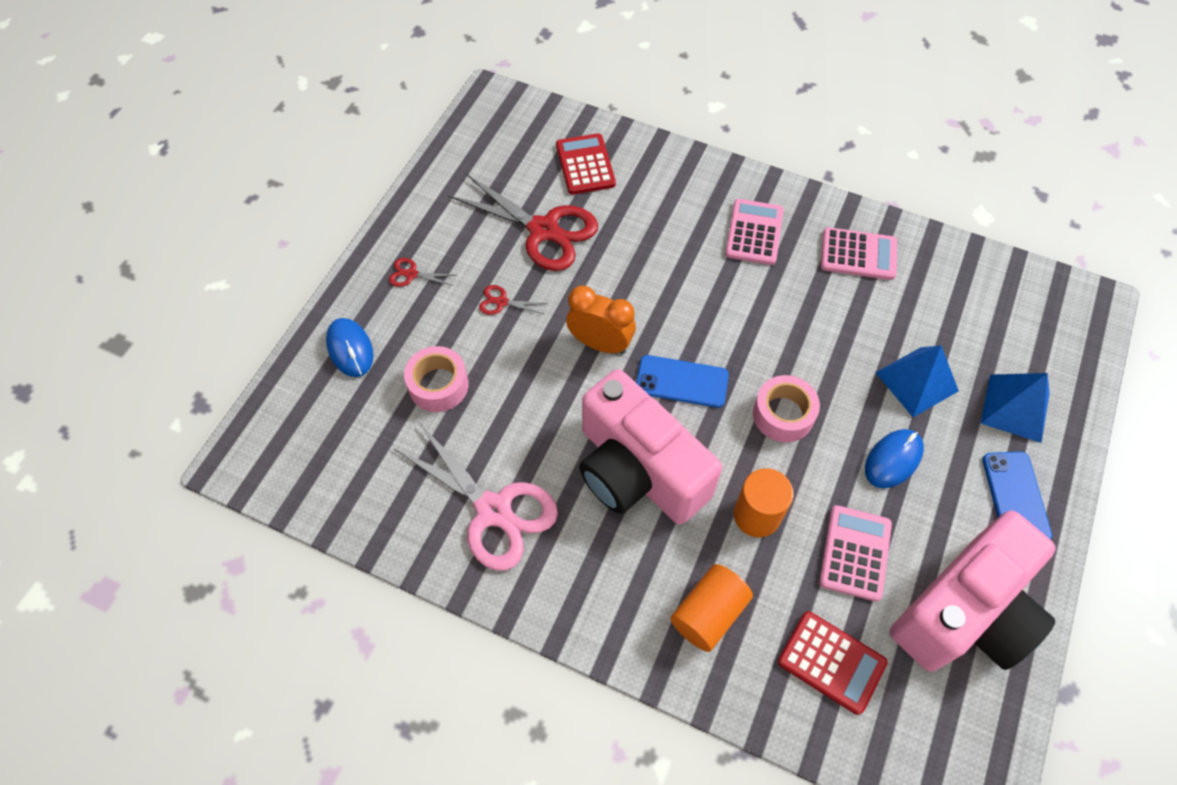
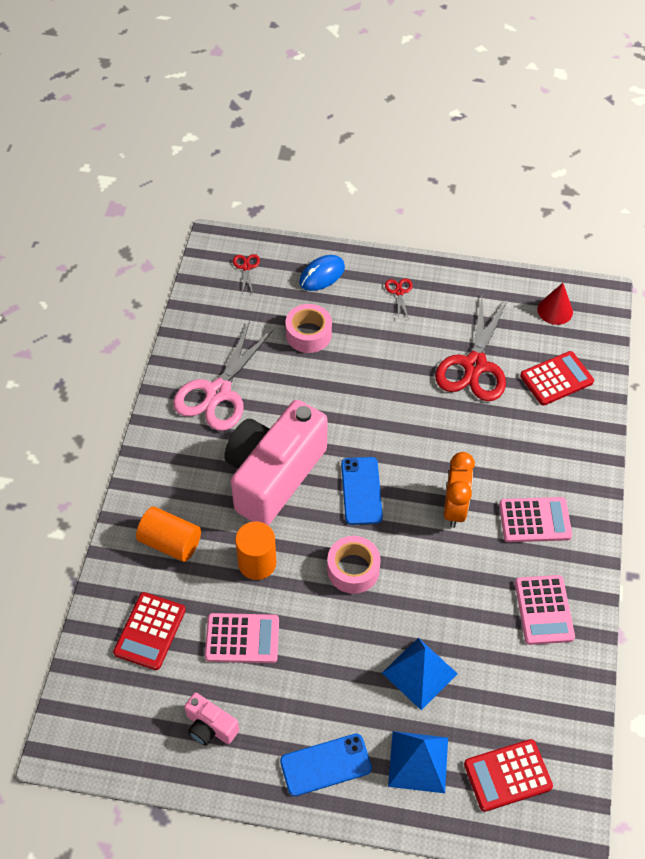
camera: 75 degrees right, 5 degrees down
(495, 140) = (555, 310): none -> red cone
(501, 302) = (394, 354): red scissors -> red scissors (246, 267)
(600, 344) = (378, 428): orange clock -> orange clock (454, 508)
(893, 459) = (334, 660): blue mouse -> none
(964, 612) = (210, 727): pink camera -> pink camera, size x0.42
(1032, 334) = (507, 775): none -> red calculator

